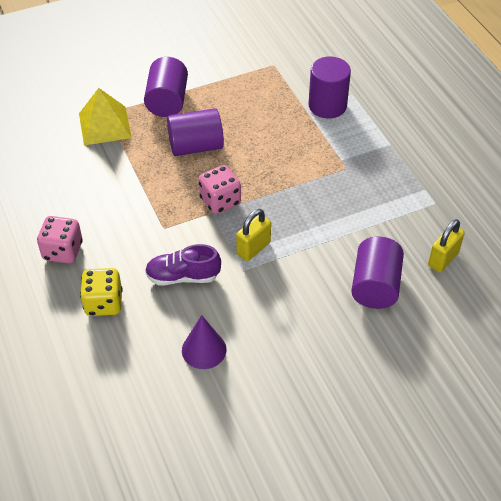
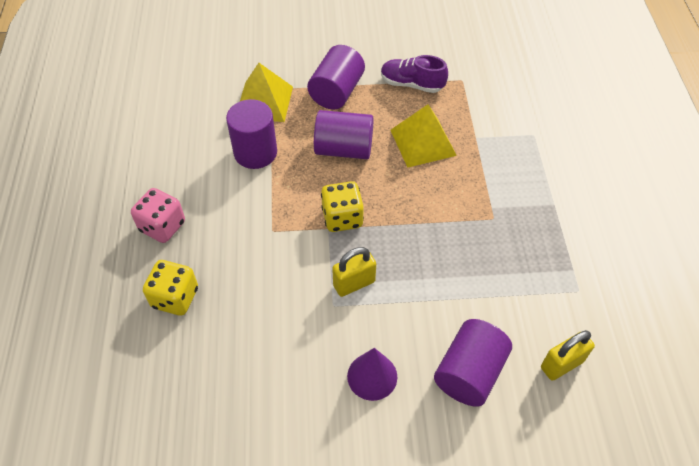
camera: 20 degrees right, 5 degrees up
(183, 277) = (267, 293): purple shoe -> purple shoe (411, 84)
(204, 350) = (251, 387): purple cone -> purple cone (372, 376)
(220, 201) = (342, 218): pink dice -> yellow dice
(262, 124) = (423, 142): none -> yellow pyramid
(327, 106) = (501, 140): purple cylinder -> purple cylinder (255, 152)

